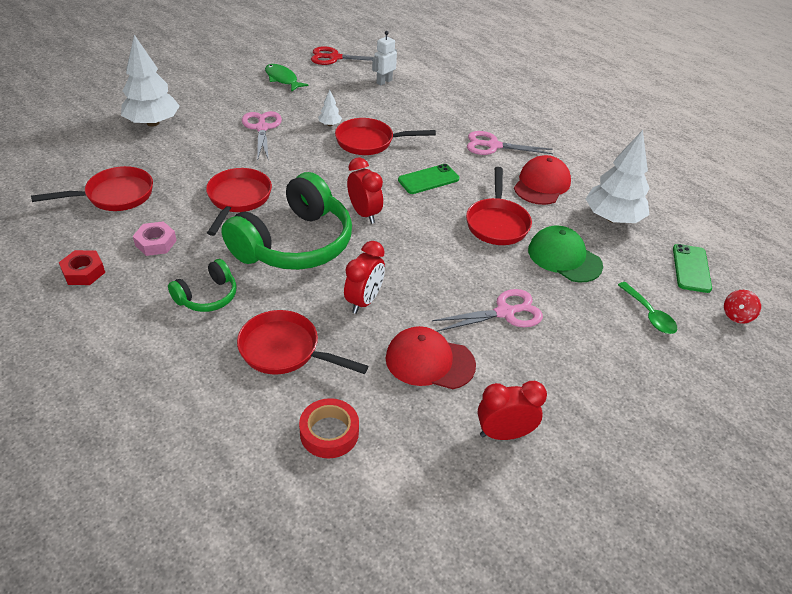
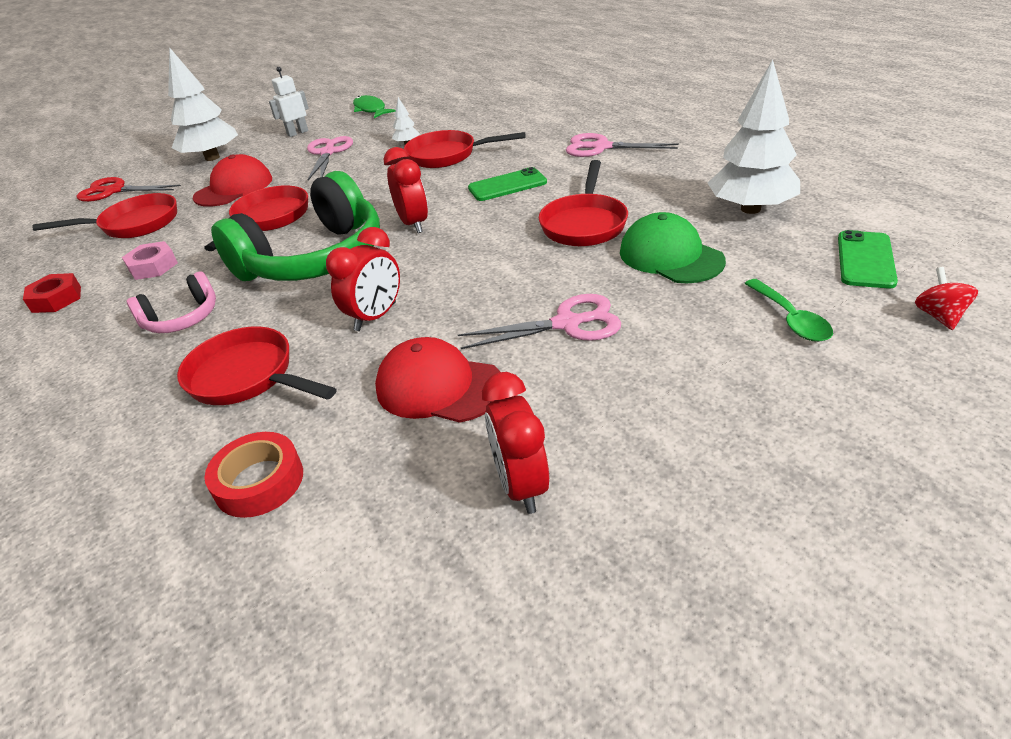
camera: 15 degrees right, 5 degrees down
(207, 296) = (182, 318): green headphones -> pink headphones
(334, 58) = (436, 87): red scissors -> red scissors (114, 191)
(384, 82) = (485, 101): white robot -> white robot (297, 133)
(504, 434) = (521, 485): red clock -> red clock turned 105 degrees counterclockwise
(541, 184) = (656, 180): red cap -> red cap (234, 188)
(737, 316) = (939, 316): red spinning top -> red spinning top turned 135 degrees clockwise

